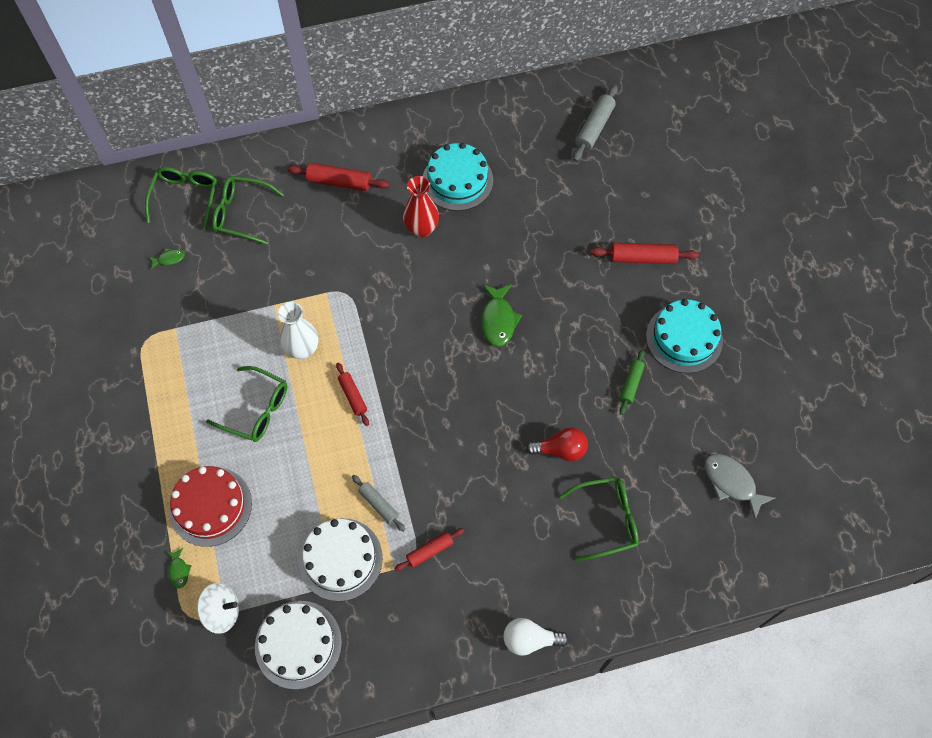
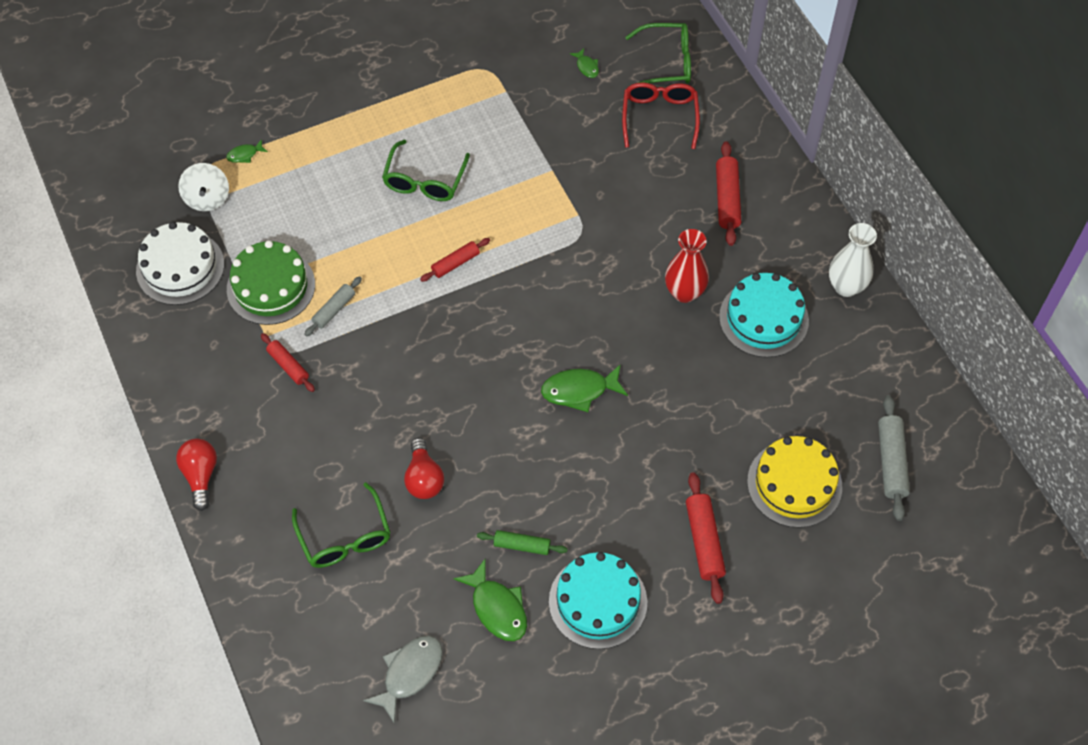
camera: 80 degrees right, 5 degrees down
(210, 506) = (313, 165): red cake -> none
(241, 213) = (659, 117): green glasses -> red glasses
(302, 349) = (503, 207): white vase -> white vase (846, 286)
(340, 559) = (271, 287): white cake -> green cake
(530, 639) = (200, 475): white light bulb -> red light bulb
(594, 128) = (891, 462): grey rolling pin -> grey rolling pin turned 75 degrees clockwise
(603, 191) = (794, 484): none -> yellow cake
(682, 410) = (497, 608): none -> green fish

